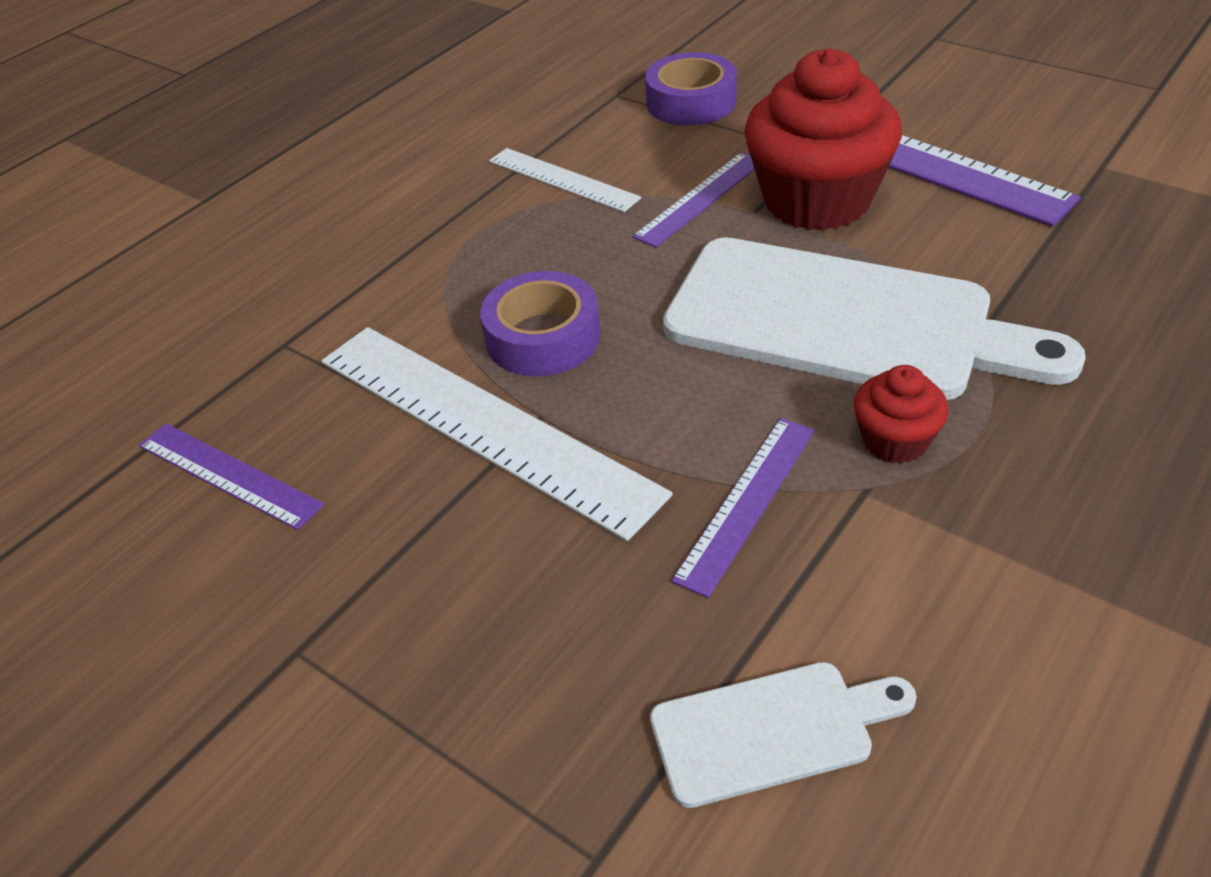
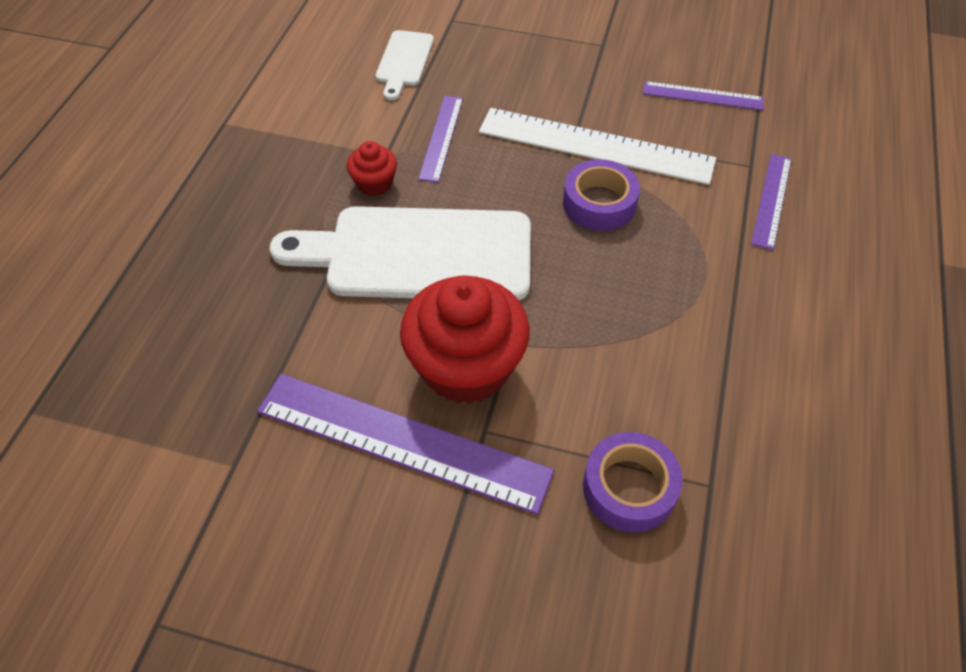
camera: 155 degrees right, 10 degrees up
(562, 179) = (680, 347): white ruler -> none
(700, 198) = (558, 349): purple ruler -> purple ruler (772, 200)
(771, 731) = (404, 61): white cutting board -> white cutting board turned 45 degrees counterclockwise

